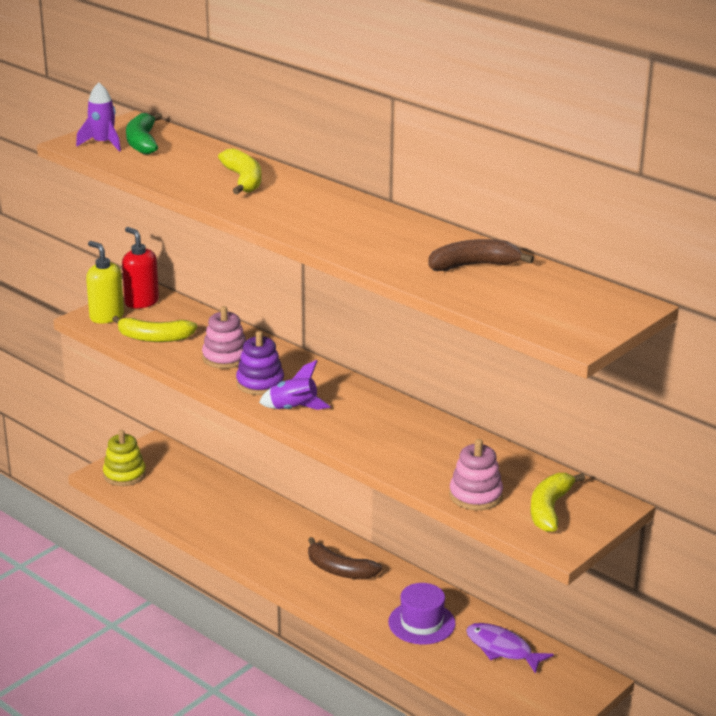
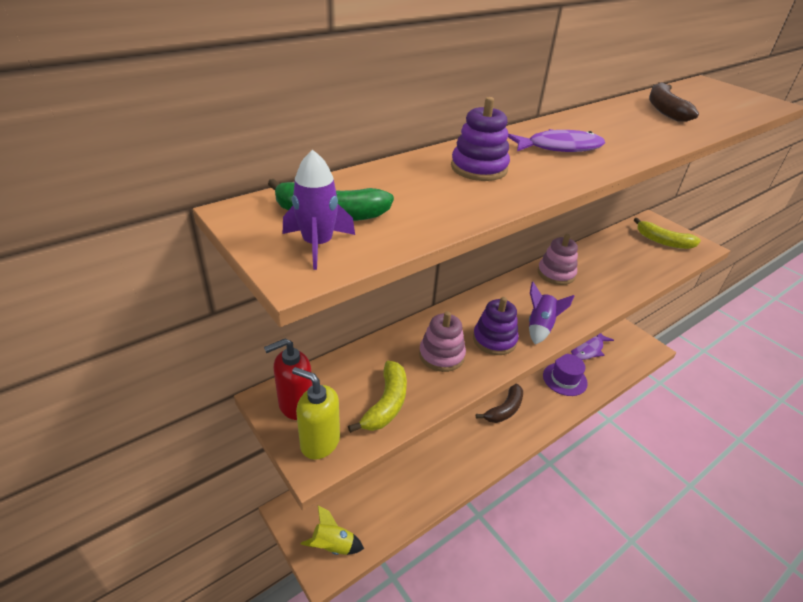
camera: 80 degrees left, 10 degrees up
(106, 317) = (319, 442): yellow soap dispenser -> yellow soap dispenser turned 60 degrees clockwise
(124, 474) = (333, 546): yellow stacking toy -> yellow rocket
(243, 180) = (479, 168): yellow banana -> purple stacking toy
(311, 209) = (559, 147): none -> purple fish
(475, 495) = (654, 264): pink stacking toy -> pink stacking toy (556, 273)

